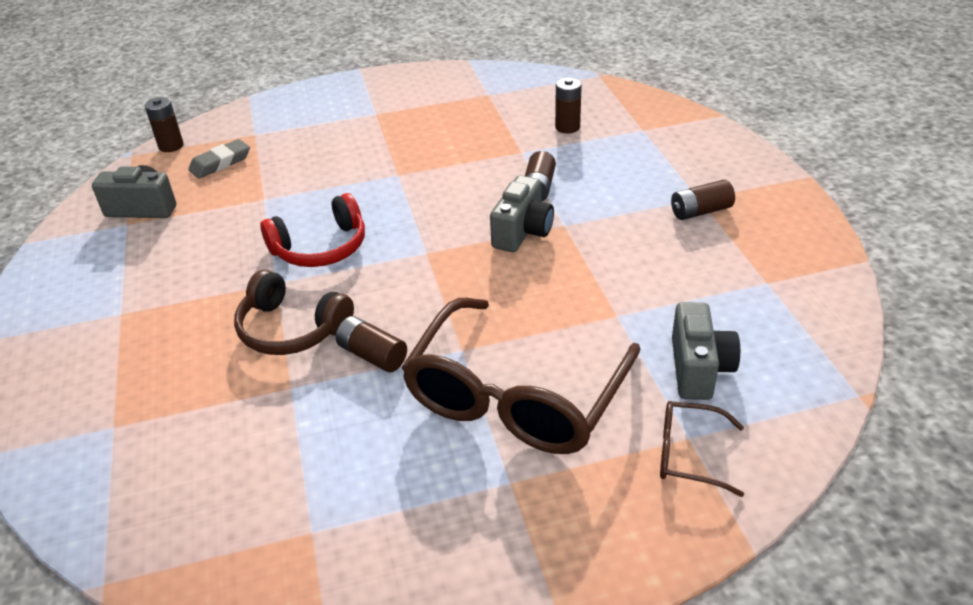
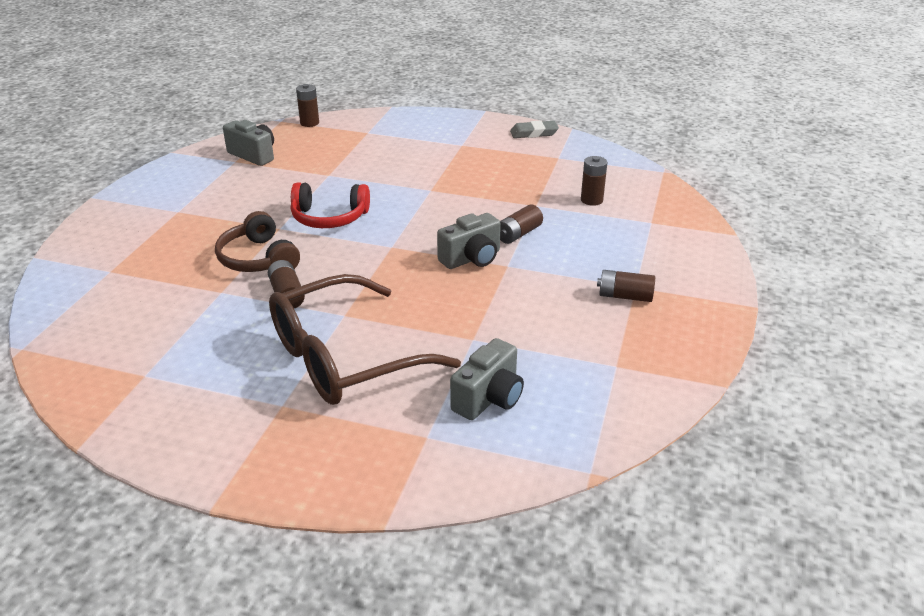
camera: 30 degrees right, 5 degrees down
(220, 163) = (327, 143): grey eraser -> grey eraser (534, 133)
(690, 454) = (415, 447): brown glasses -> none

